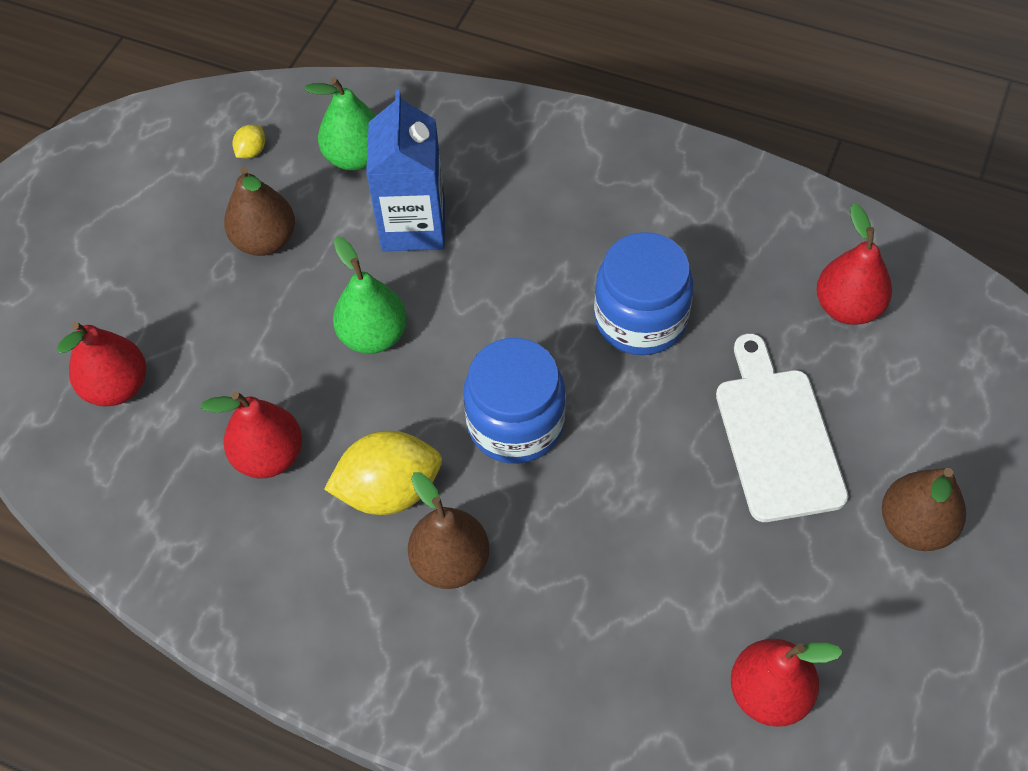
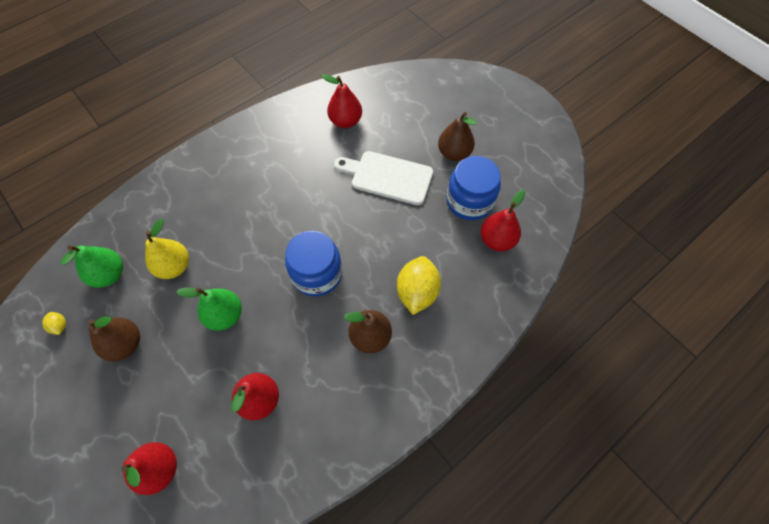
camera: 65 degrees left, 5 degrees up
(389, 490) = (316, 347): yellow lemon -> yellow lemon (417, 292)
(413, 225) = (174, 266): blue carton -> yellow pear
(640, 319) = (298, 197): blue jar -> blue jar (469, 201)

